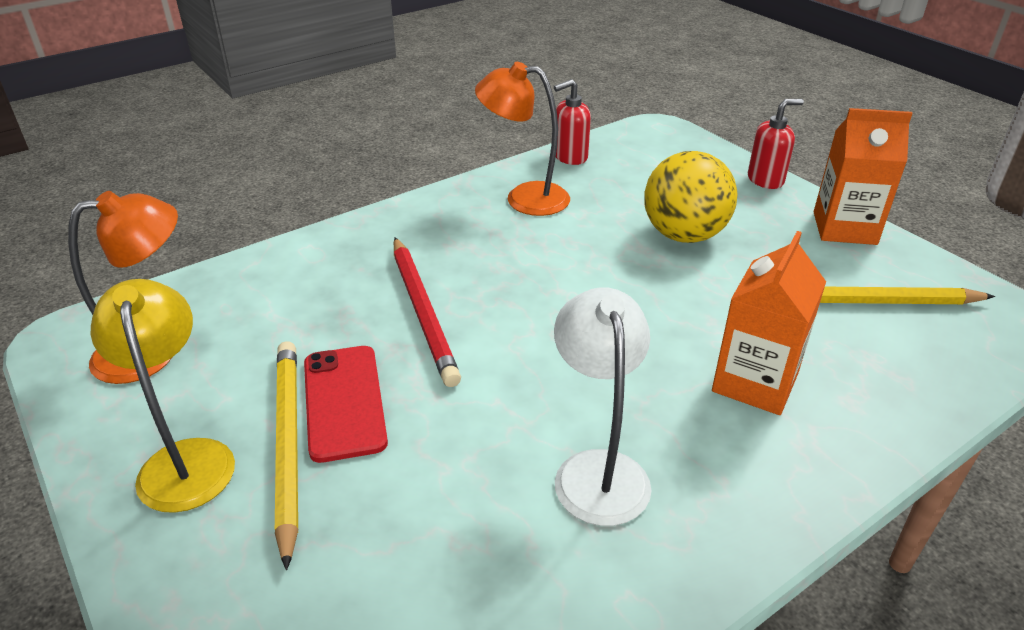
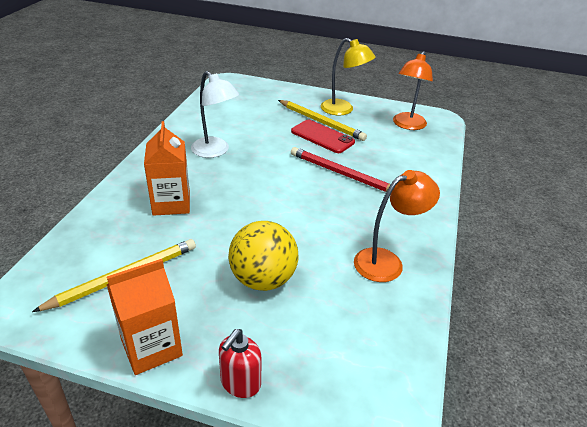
camera: 140 degrees right, 0 degrees up
(570, 157) = (410, 323): red soap dispenser -> none

